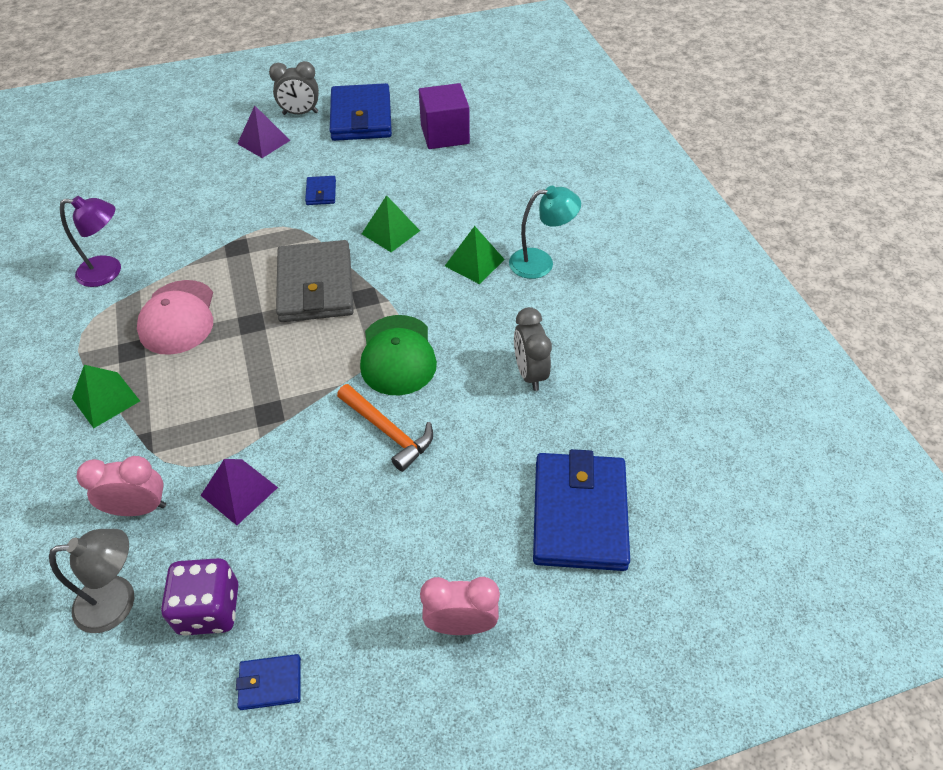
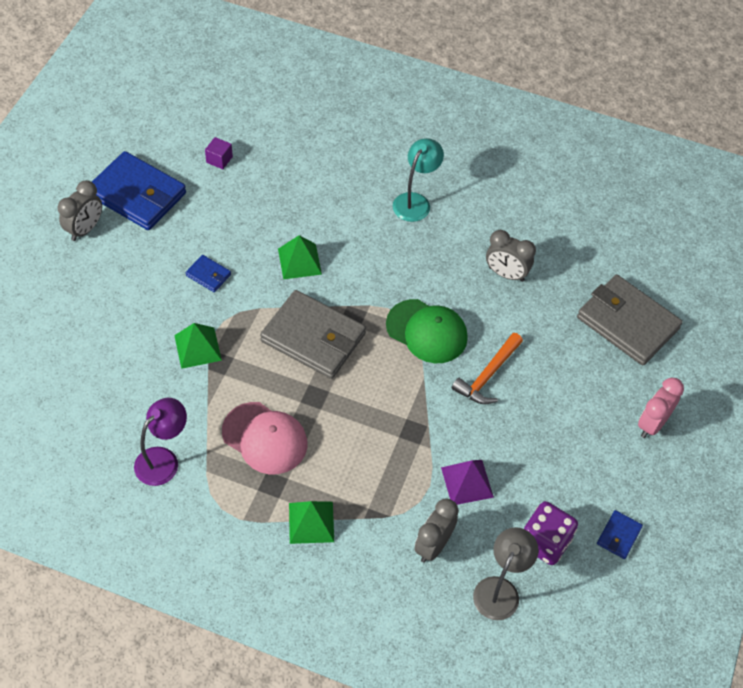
camera: 55 degrees left, 5 degrees up
(139, 508) = (433, 545): pink clock -> grey clock
(263, 142) = (98, 275): purple pyramid -> none
(388, 431) = (487, 375): orange hammer -> orange hammer turned 135 degrees clockwise
(445, 134) = (219, 159): purple cube -> purple cube, size x0.47
(474, 262) = (379, 235): green pyramid -> green pyramid (197, 347)
(579, 514) = (627, 323): blue wallet -> grey wallet

